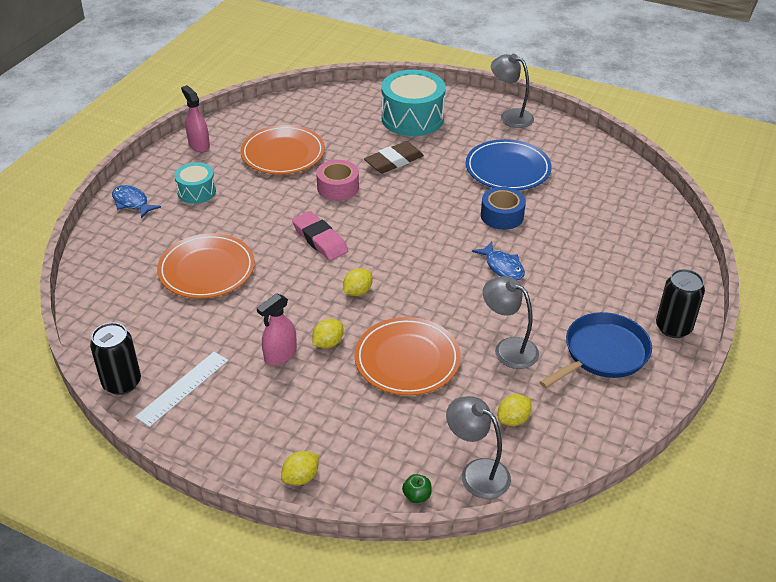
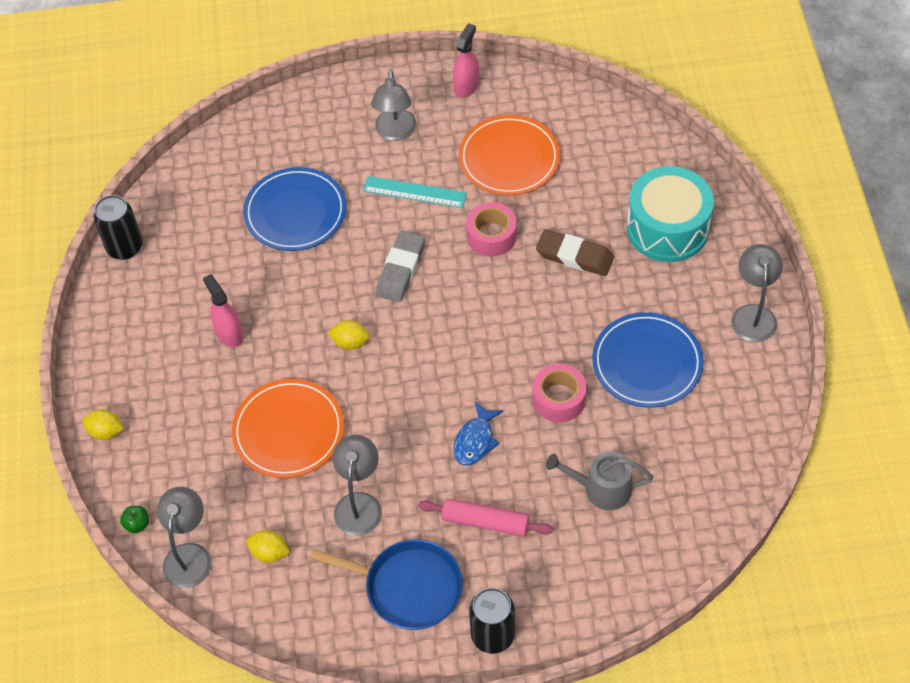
camera: 60 degrees right, 15 degrees up
(132, 202) = (342, 98): blue fish -> none
(183, 388) = (146, 291): white ruler -> none
(196, 191) = (395, 132): turquoise drum -> grey lamp
(207, 269) = (295, 212): orange plate -> blue plate
(260, 205) = (414, 192): none -> turquoise ruler
(280, 355) = (229, 333): pink spray bottle -> pink spray bottle turned 45 degrees clockwise
(320, 239) = (401, 269): pink eraser -> grey eraser
(328, 343) = (267, 359): yellow lemon -> none
(502, 216) = (559, 399): blue tape -> pink tape
(575, 291) = (485, 522): none -> pink rolling pin
(590, 228) = (601, 489): none -> grey watering can

